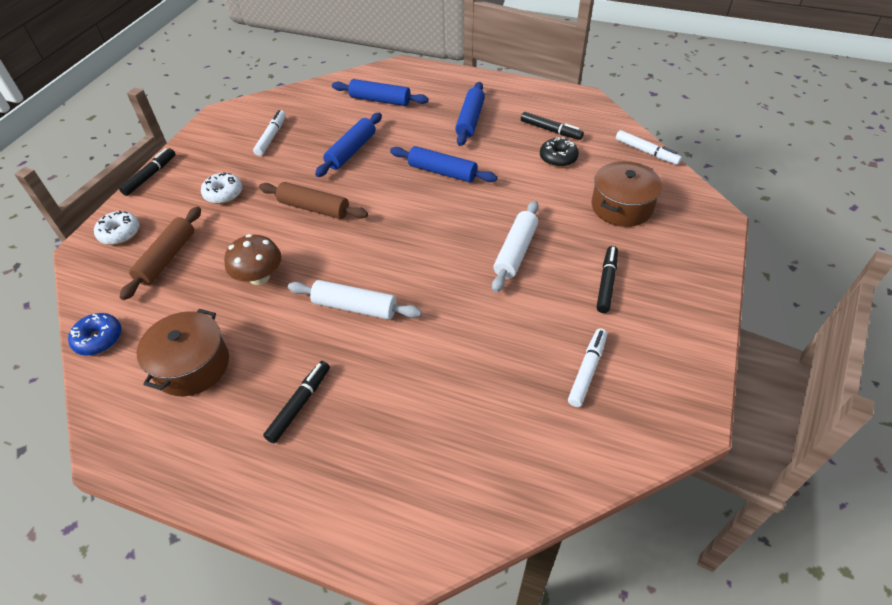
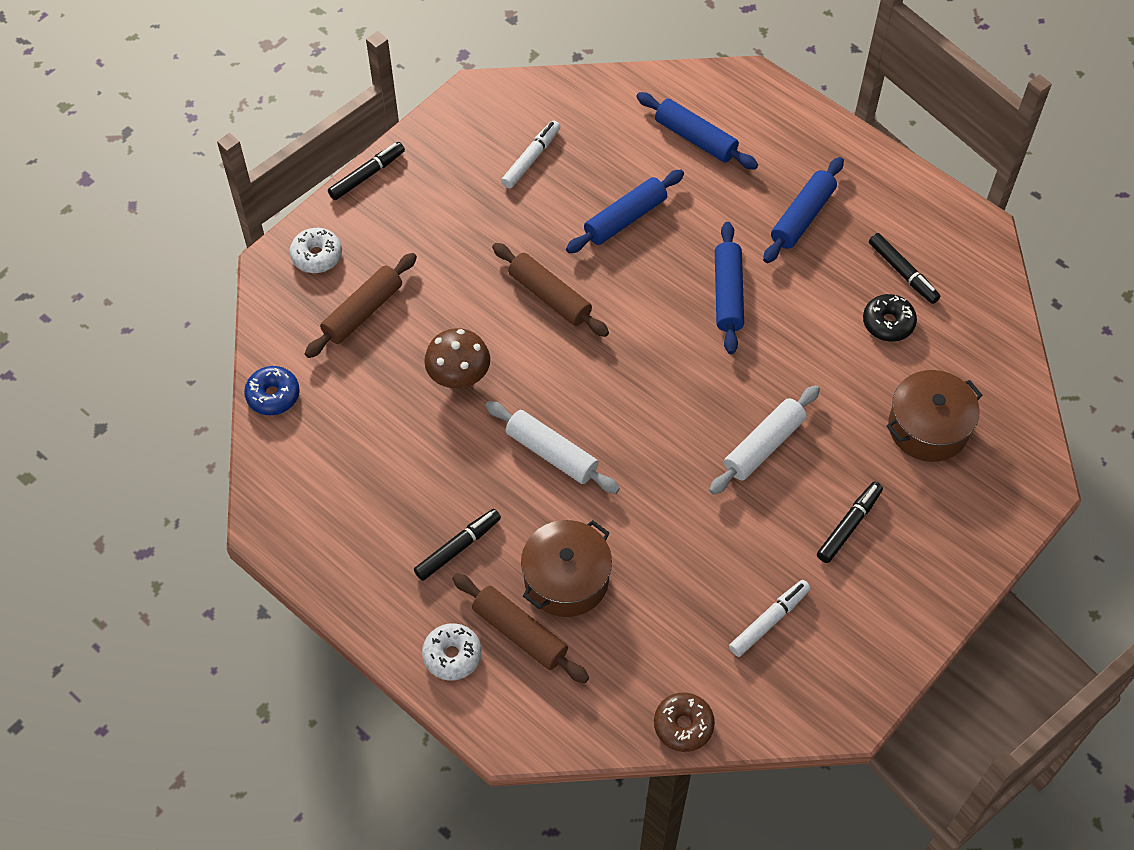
camera: 20 degrees right, 10 degrees up
(192, 365) = (362, 463): brown pot -> brown pot (566, 579)
(223, 194) = (448, 235): white donut -> white donut (452, 655)
(381, 457) = (520, 633): none -> brown rolling pin
(442, 172) = (728, 294): blue rolling pin -> blue rolling pin turned 45 degrees clockwise
(563, 484) = (683, 725): none -> brown donut
(646, 152) = (1011, 353): white marker -> none

